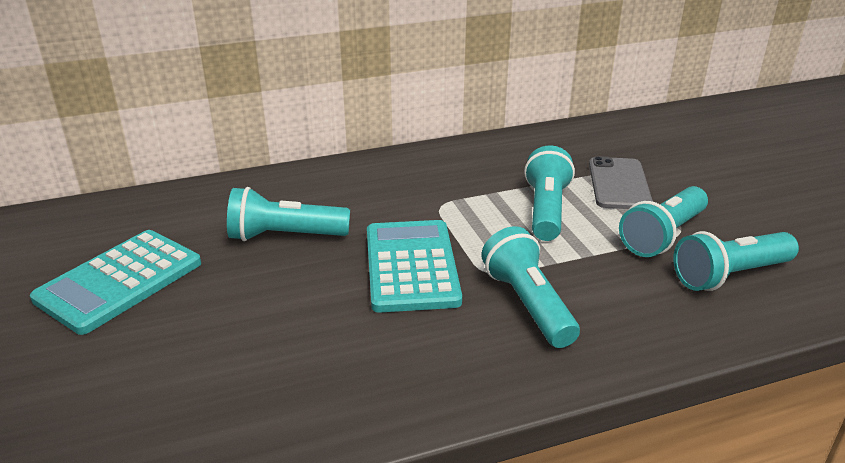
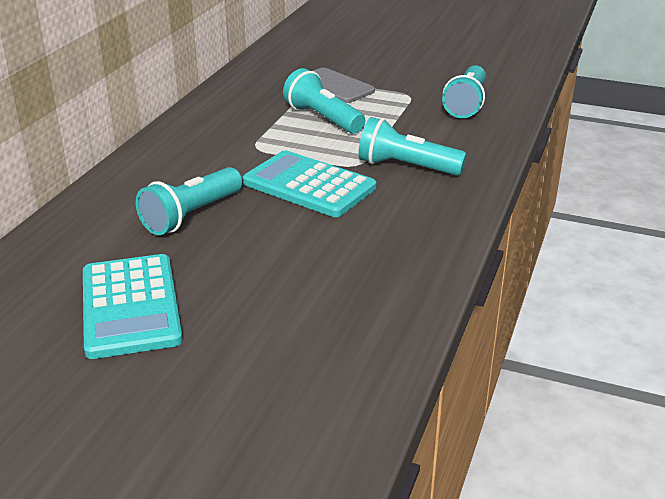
camera: 50 degrees left, 0 degrees up
(663, 236) = (405, 101): turquoise flashlight -> none

